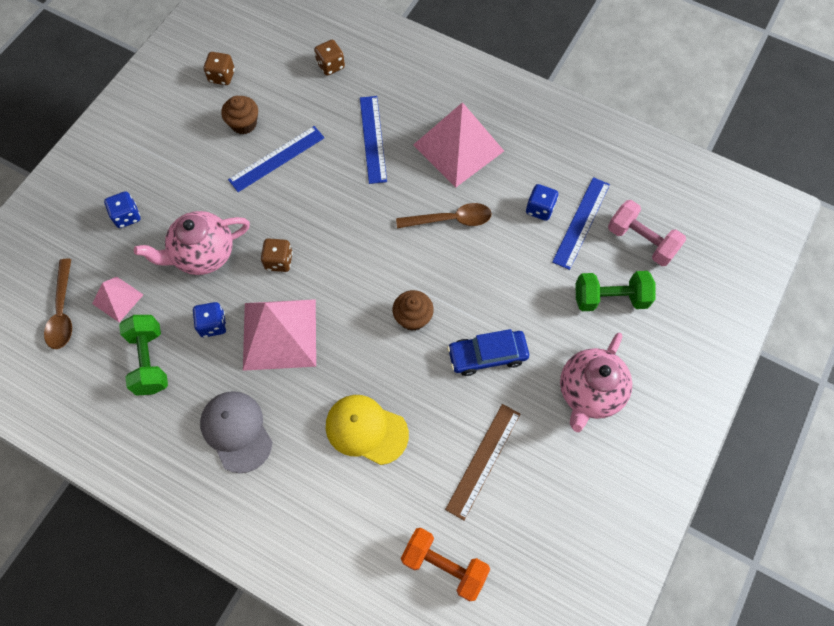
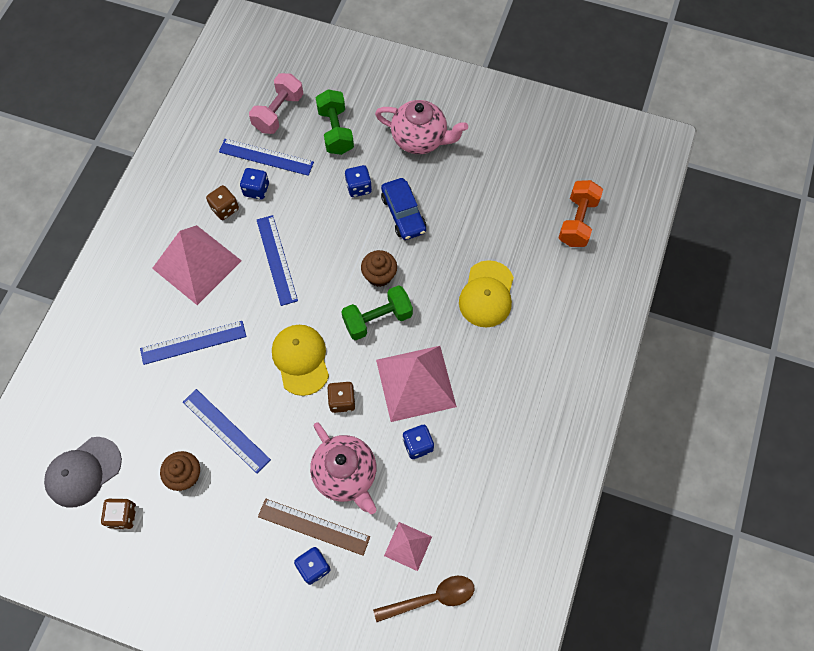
camera: 100 degrees left, 0 degrees up
(150, 361) = (464, 494): green dumbbell -> green dumbbell (377, 319)
(236, 431) = (512, 398): grey cap -> grey cap (83, 472)
(330, 65) = (102, 402): brown dice -> brown dice (225, 208)
(332, 229) = (301, 359): none -> yellow cap
(450, 220) = (277, 259): brown spoon -> blue ruler
(483, 460) = (492, 205): brown ruler -> brown ruler (314, 526)
(529, 312) = (358, 187): none -> blue dice

